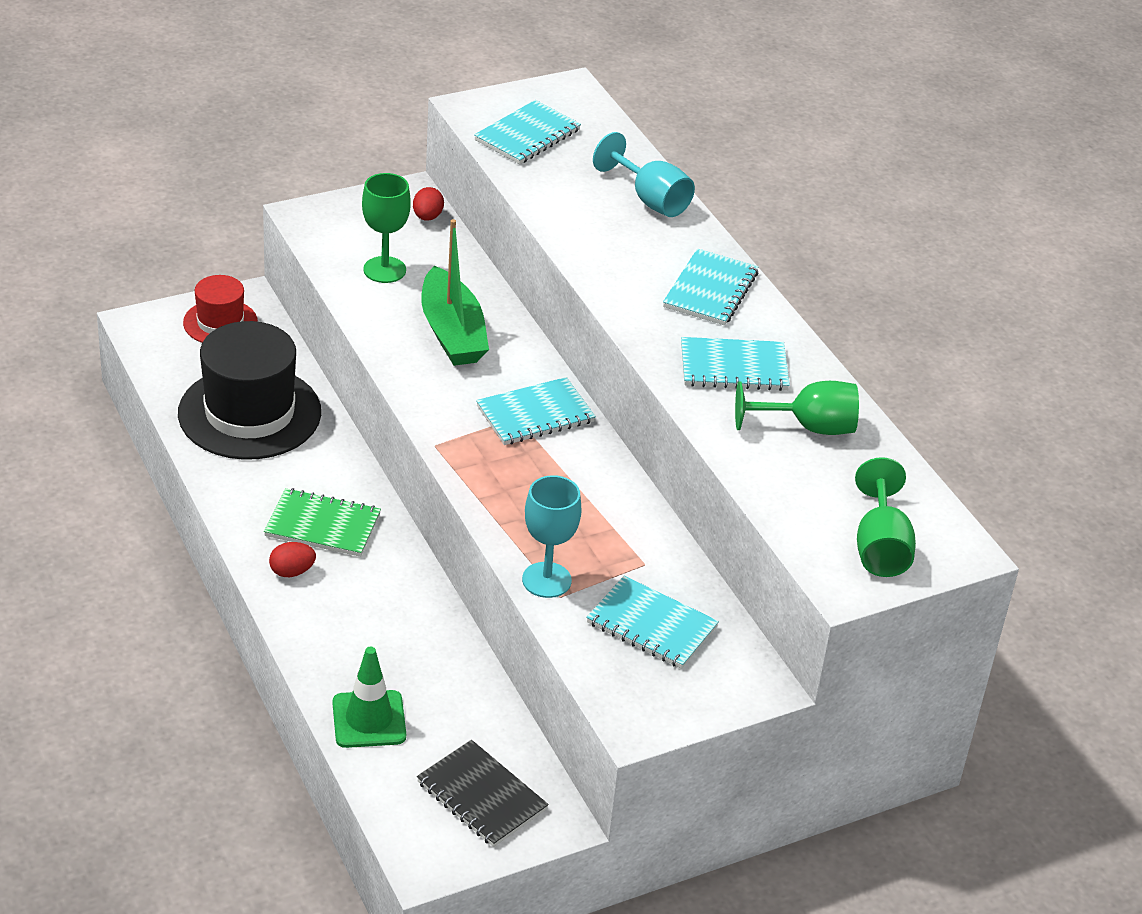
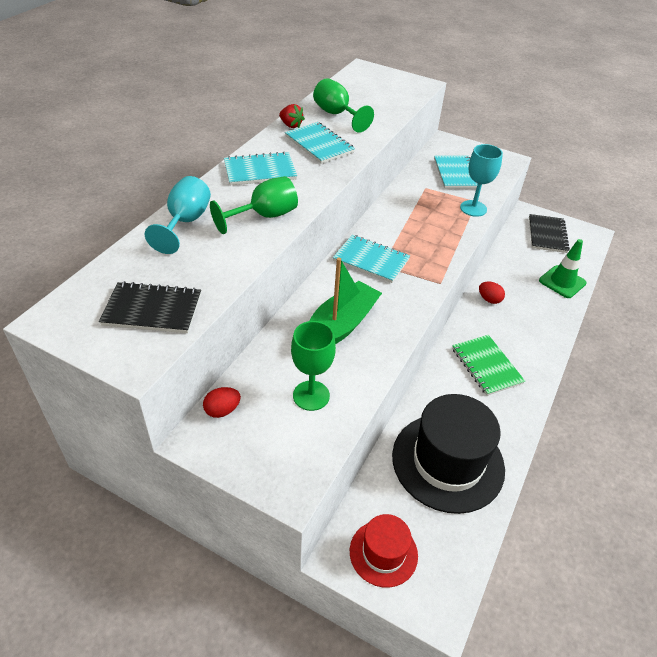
camera: 125 degrees left, 5 degrees up
(292, 572) = (528, 357): red egg -> red egg (489, 299)
(527, 135) = (152, 310): turquoise notebook -> black notebook
(811, 368) = (291, 125): none -> red strawberry
(880, 547) = (389, 82): green goblet -> green goblet (264, 216)

